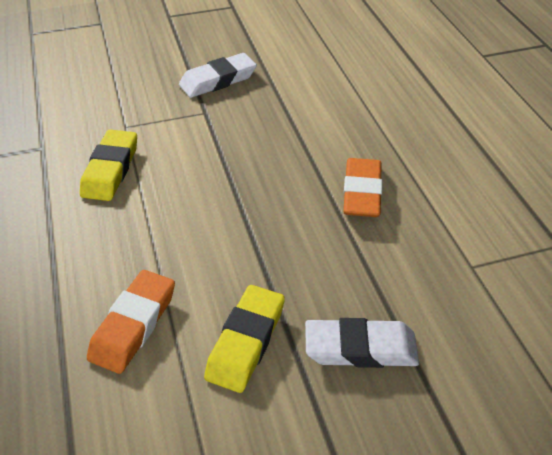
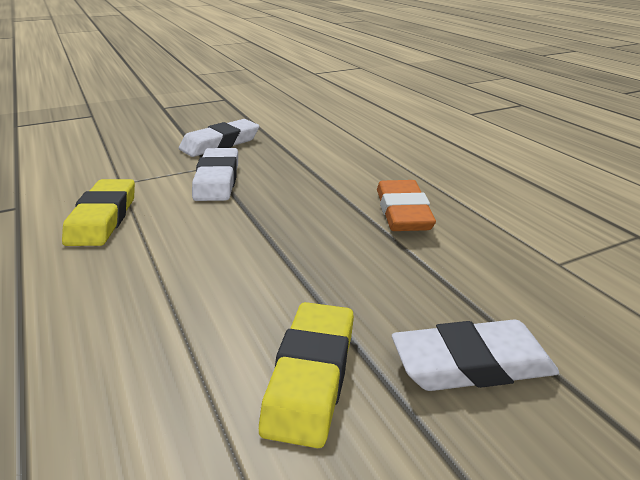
camera: 10 degrees left, 15 degrees down
(133, 325) = (139, 377): orange eraser -> none
(208, 132) = (217, 180): none -> white eraser

